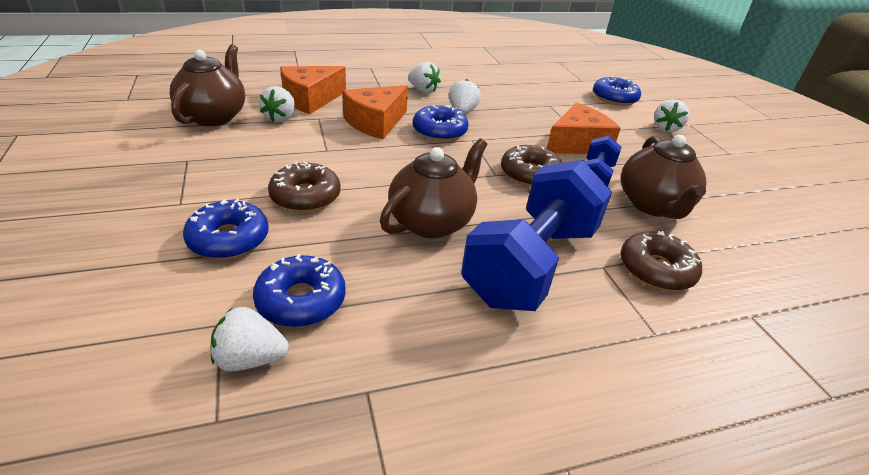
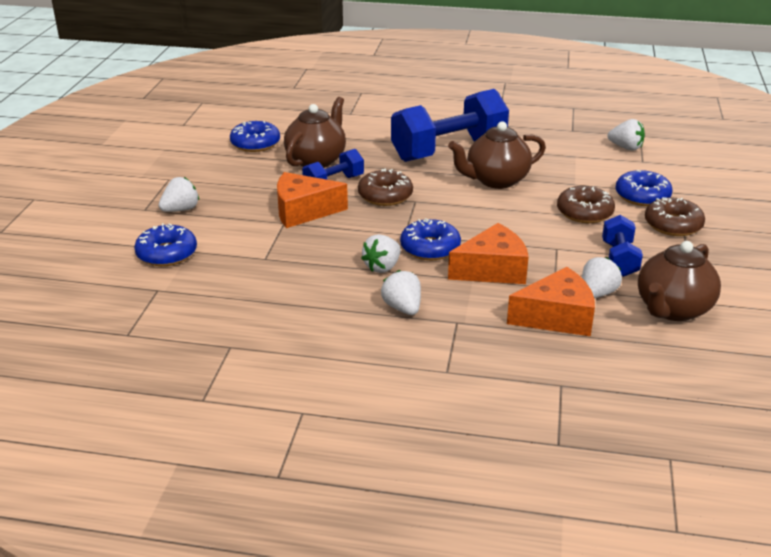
camera: 150 degrees left, 5 degrees down
(261, 149) = (619, 259): none -> blue dumbbell
(301, 300) = (597, 161): blue donut -> blue donut (255, 143)
(656, 269) = (373, 135): brown donut -> brown donut (673, 225)

